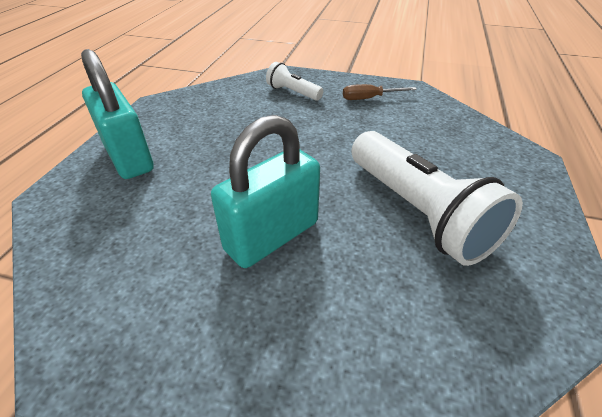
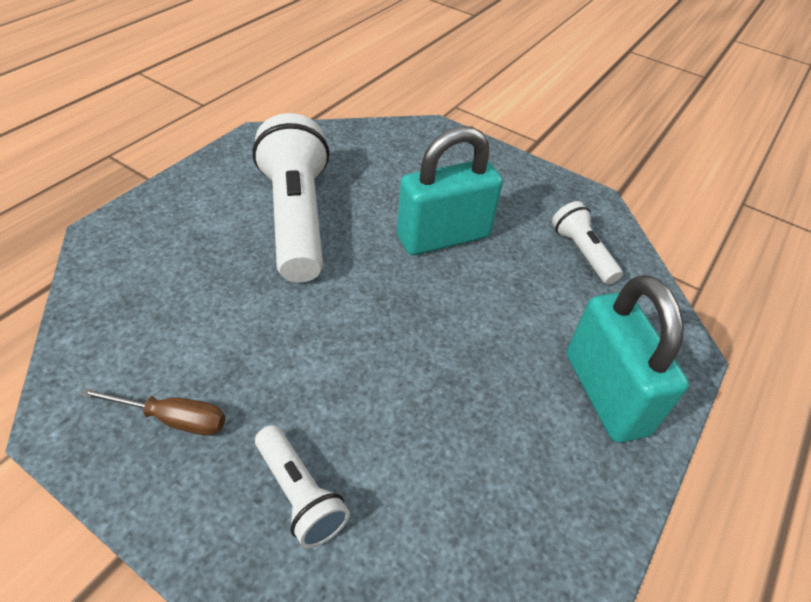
camera: 165 degrees left, 5 degrees up
(116, 264) = (582, 253): none -> white flashlight

